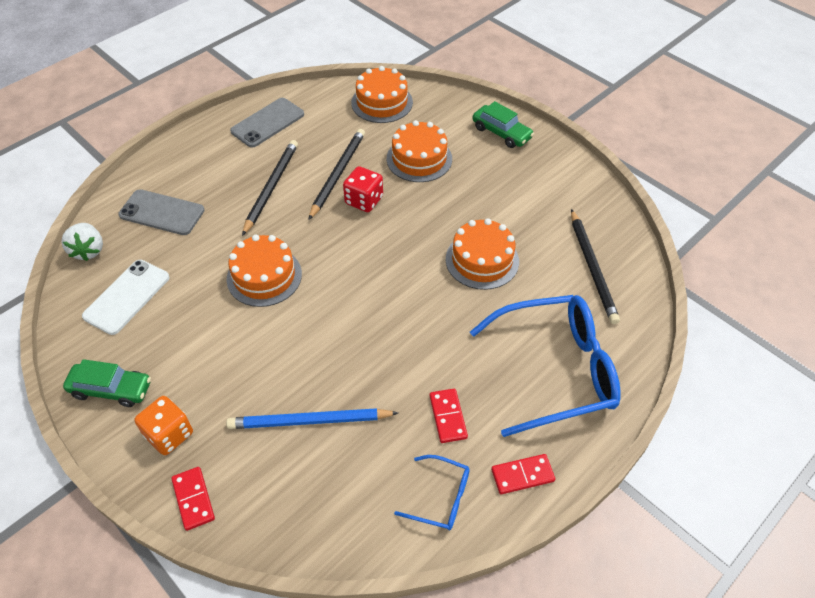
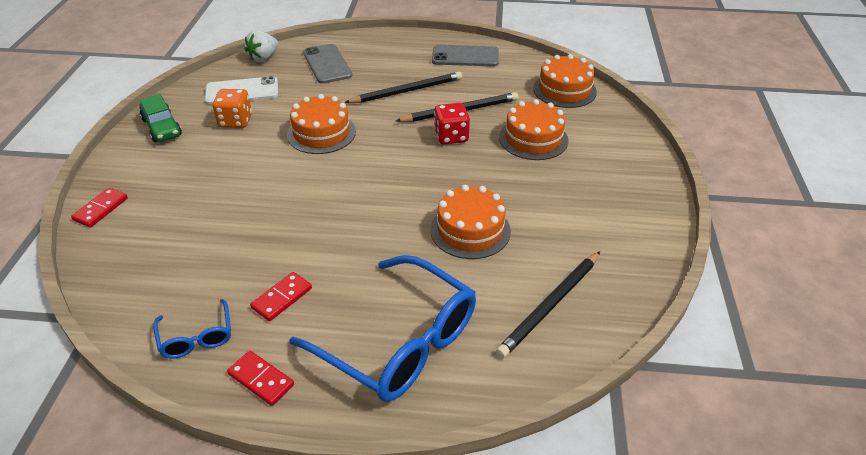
camera: 50 degrees right, 10 degrees down
(169, 434) = (145, 170): orange dice -> orange dice (235, 121)
(310, 421) = (211, 225): blue pencil -> none
(501, 133) = (630, 165): green car -> none

